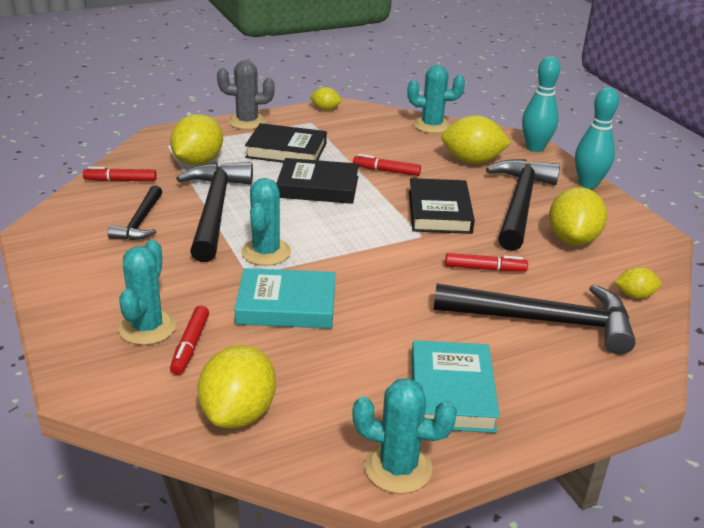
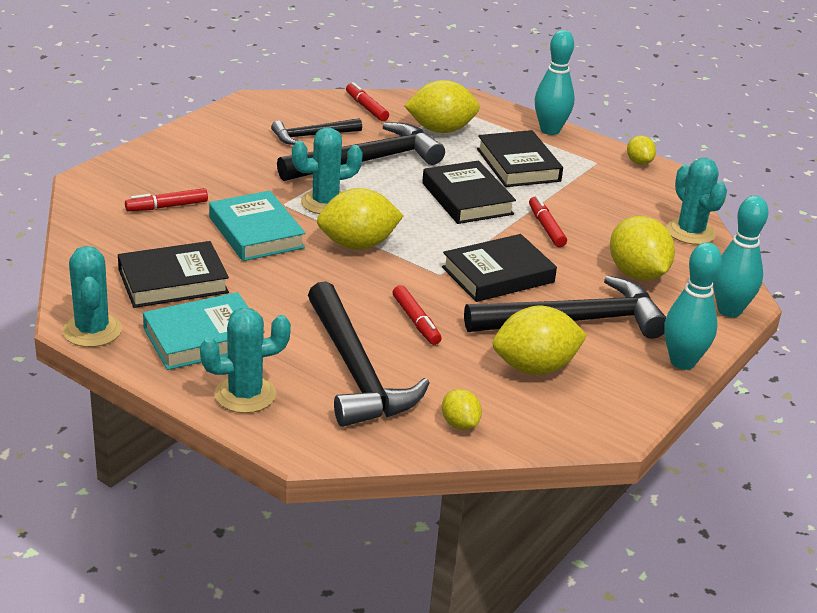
camera: 60 degrees right, 0 degrees up
(147, 327) = (174, 183): turquoise cactus -> turquoise cactus (245, 394)
(238, 413) = (104, 248): yellow lemon -> yellow lemon (358, 245)
(247, 122) = (550, 130): grey cactus -> turquoise bowling pin
(338, 383) = (173, 281): none -> black book

